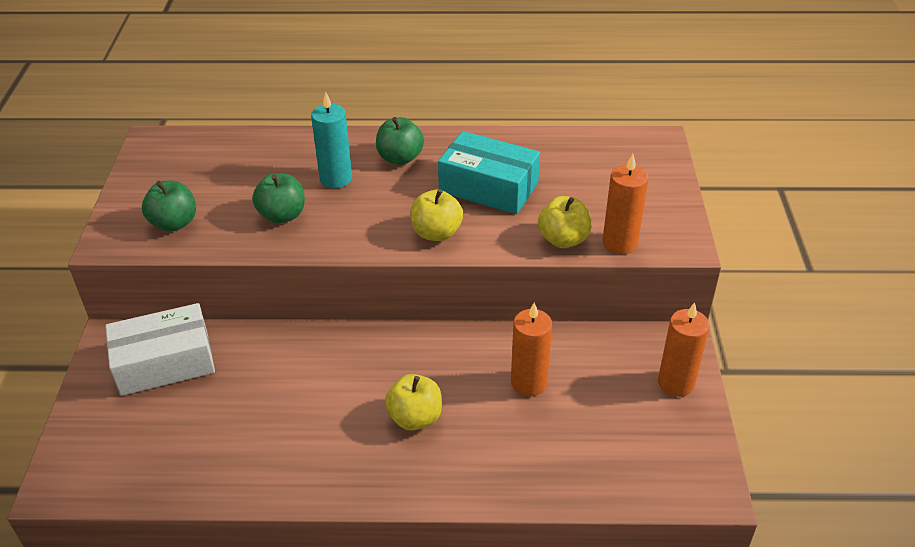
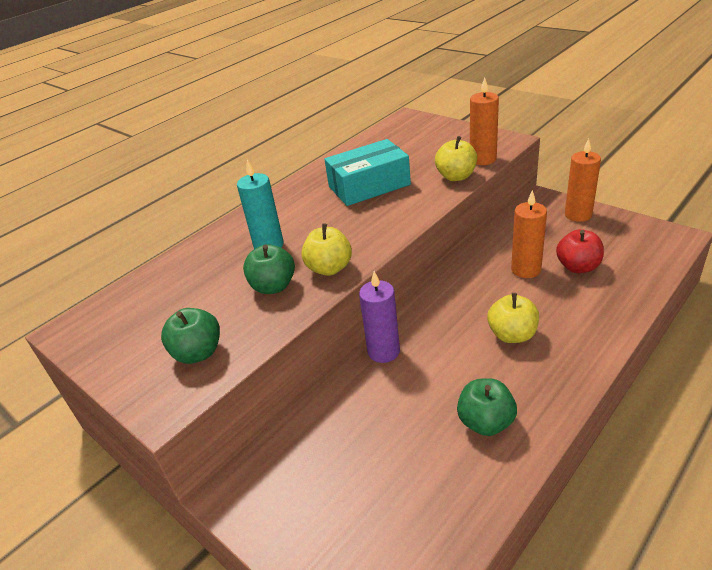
camera: 45 degrees left, 5 degrees down
(165, 362) = (306, 465): white box -> none
(322, 339) = (383, 351): none -> purple candle
(400, 158) = (288, 210): green apple -> green apple (485, 422)
(436, 233) = (388, 221): yellow apple -> yellow apple (329, 268)
(571, 423) = (578, 267): none -> red apple

